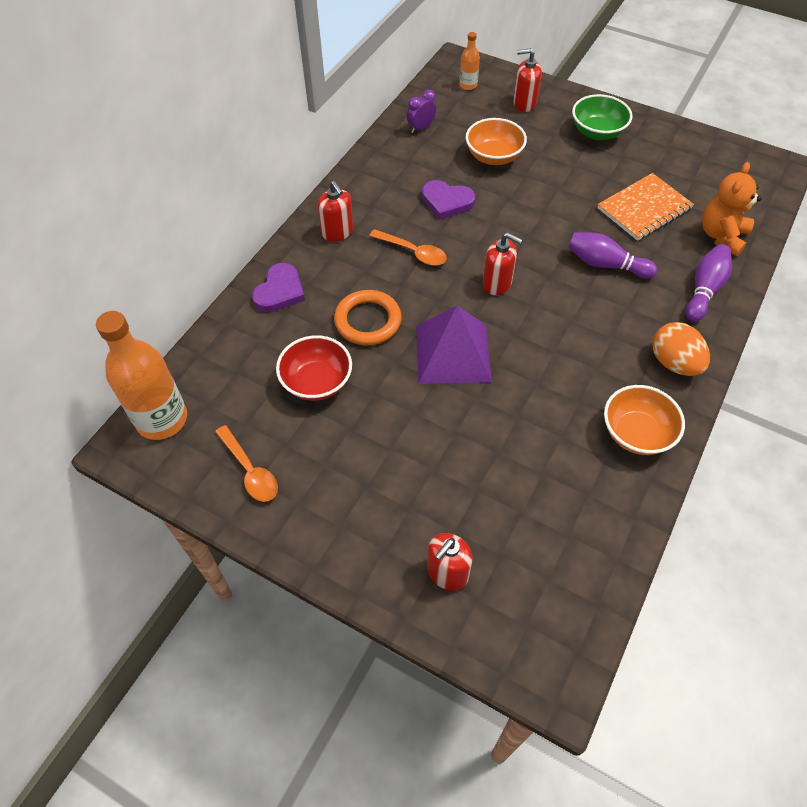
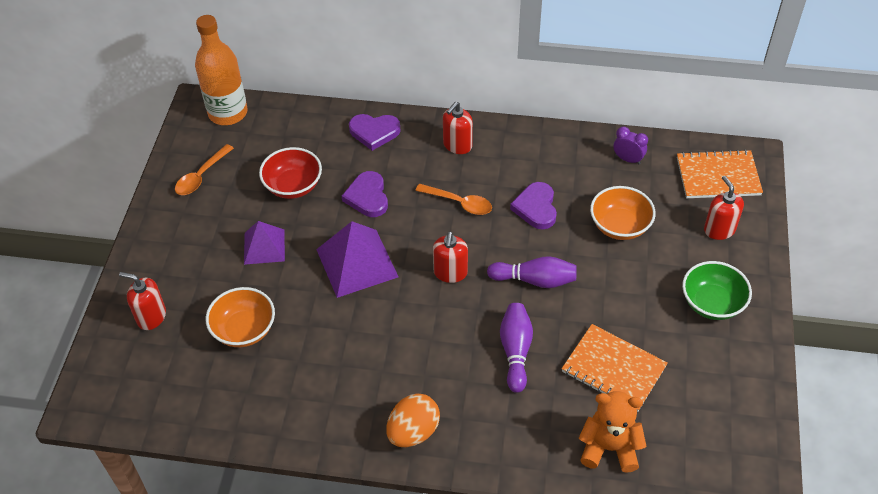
camera: 70 degrees right, 5 degrees down
(368, 321) = (367, 197): orange ring -> purple heart
(392, 431) = (264, 246): none -> purple pyramid
(413, 252) = (459, 203): orange spoon -> orange spoon turned 75 degrees counterclockwise
(468, 85) = (718, 176): orange bottle -> orange notebook
(636, 433) = (321, 415): orange bowl -> orange bowl (244, 330)
(704, 290) = (521, 443): purple bowling pin -> purple bowling pin (535, 280)

